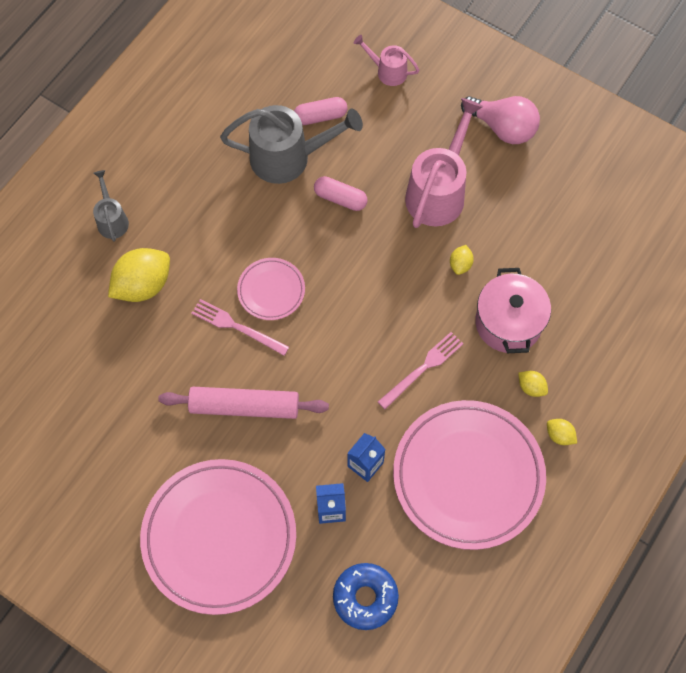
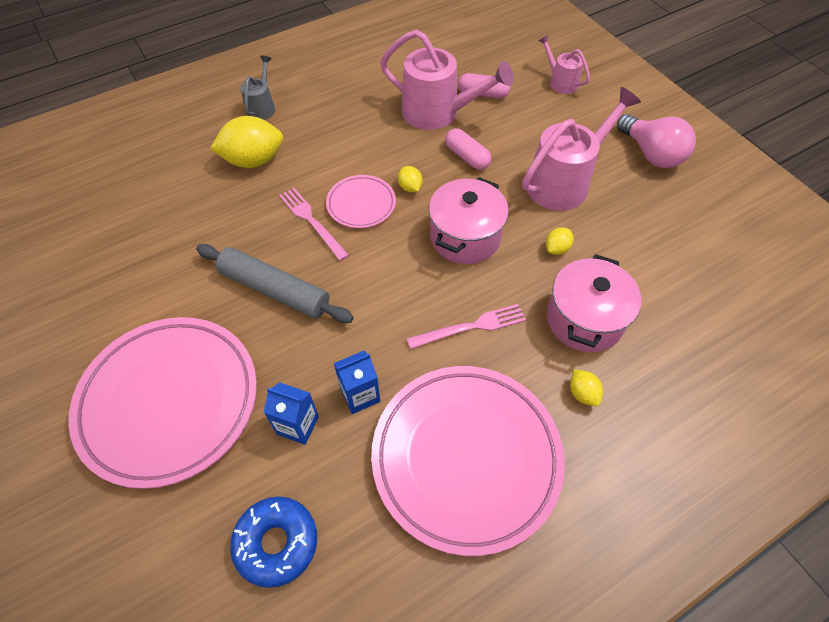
camera: 25 degrees right, 10 degrees down
(244, 406) = (275, 290): pink rolling pin -> grey rolling pin
(289, 157) = (438, 113): grey watering can -> pink watering can
(379, 285) = (465, 237): none -> pink pot
(559, 435) = (595, 459): yellow lemon -> yellow lemon (410, 187)

